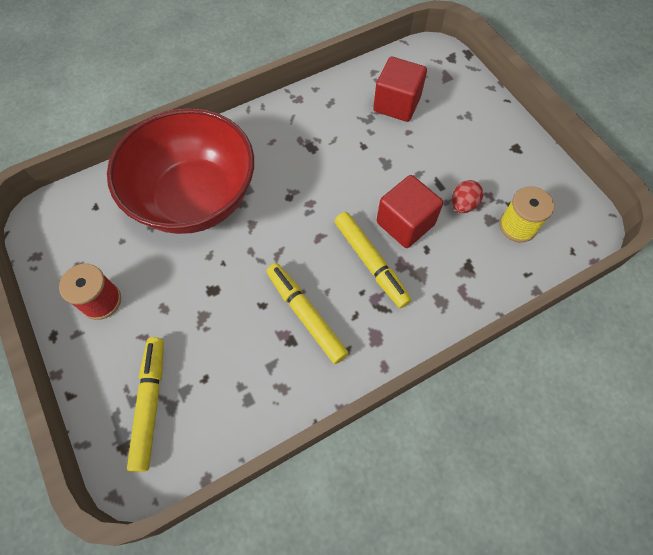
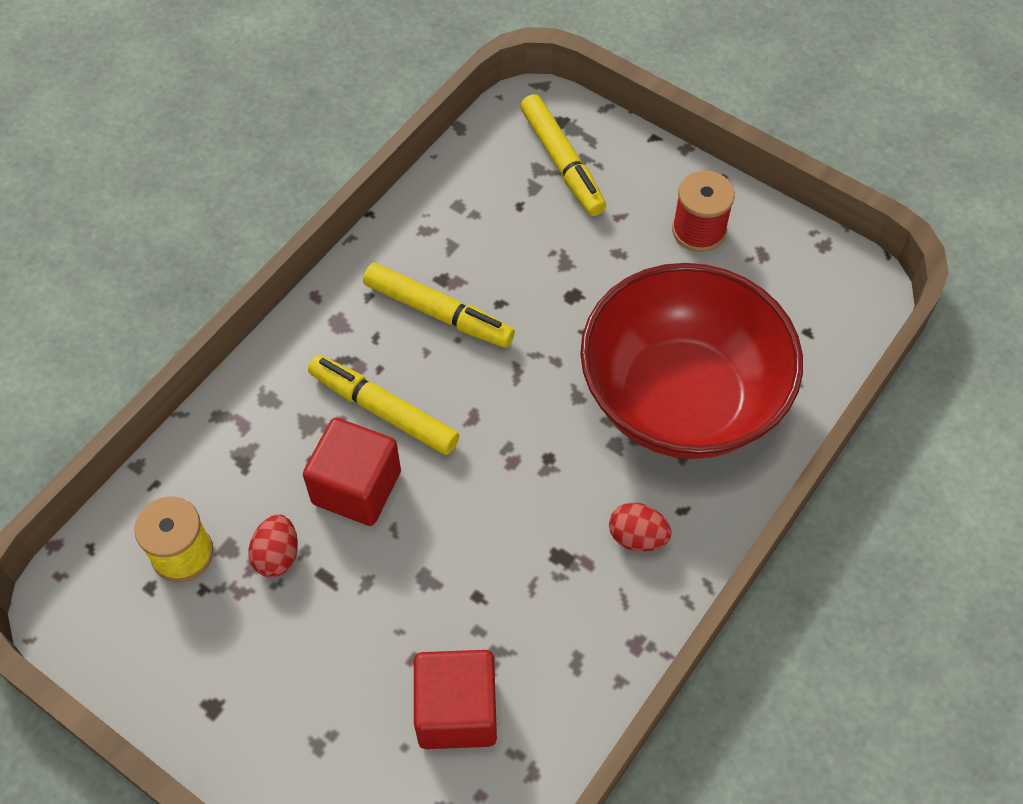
camera: 155 degrees right, 5 degrees down
(267, 141) = (637, 537): none -> red egg

